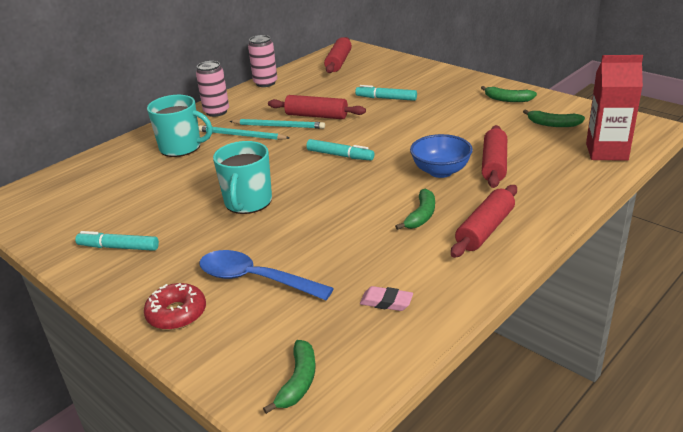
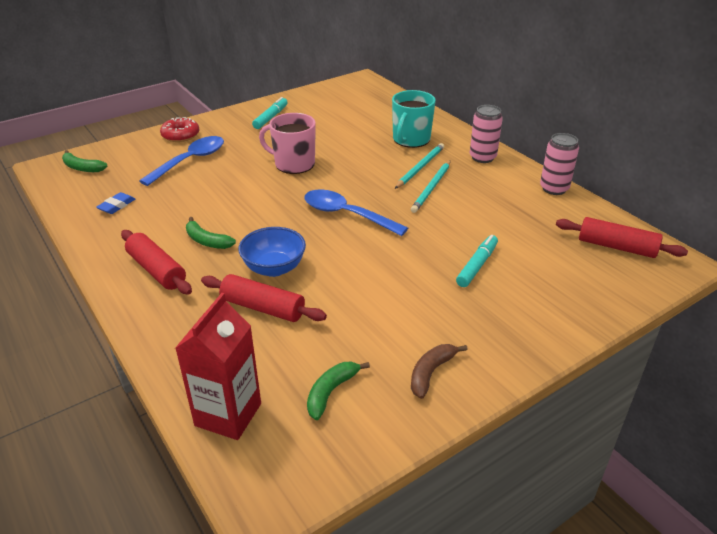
camera: 100 degrees right, 5 degrees up
(248, 202) = (293, 164): turquoise mug -> pink mug
(316, 116) = (447, 212): red rolling pin -> none
(340, 155) = (346, 214): turquoise marker -> blue spoon
(386, 302) = (117, 206): pink eraser -> blue eraser
(507, 99) = (431, 373): green banana -> brown banana

